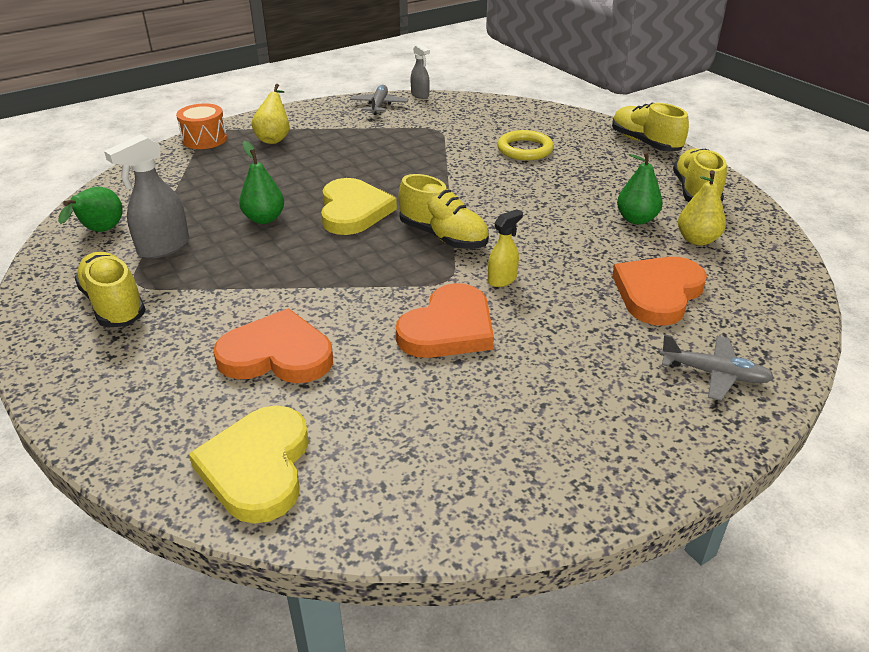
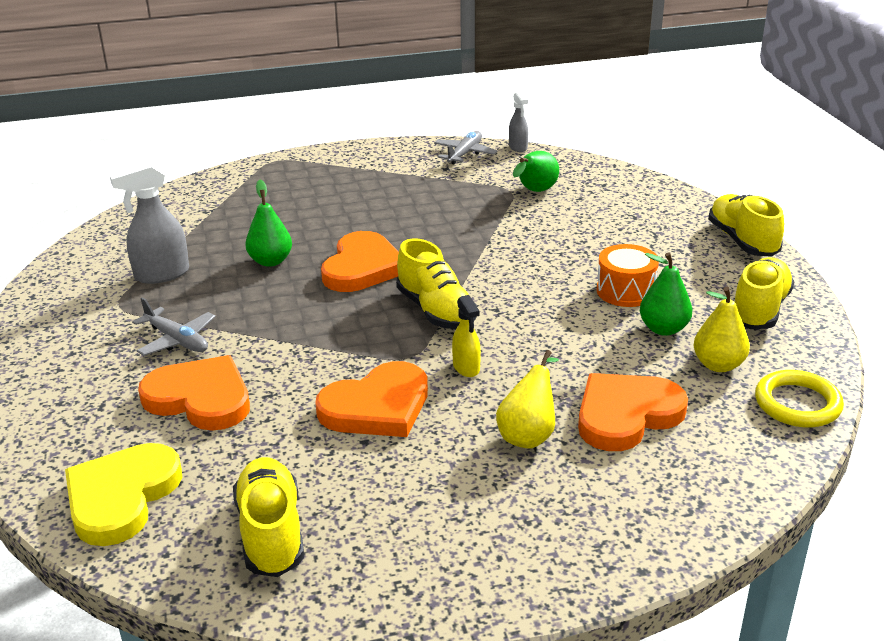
camera: 20 degrees right, 5 degrees down
(100, 231) = (115, 249): green pear -> green pear (534, 192)
(114, 305) = (88, 322): yellow shoe -> yellow shoe (271, 533)
(204, 139) = (264, 168): orange drum -> orange drum (625, 291)
(274, 138) = (333, 176): yellow pear -> yellow pear (529, 434)
(353, 211) = (362, 267): yellow heart -> orange heart
(502, 279) = (466, 368): yellow spray bottle -> yellow spray bottle turned 90 degrees clockwise
(525, 149) = (592, 227): yellow ring -> yellow ring (797, 404)
(714, 374) = (623, 513): grey plane -> grey plane (177, 340)

